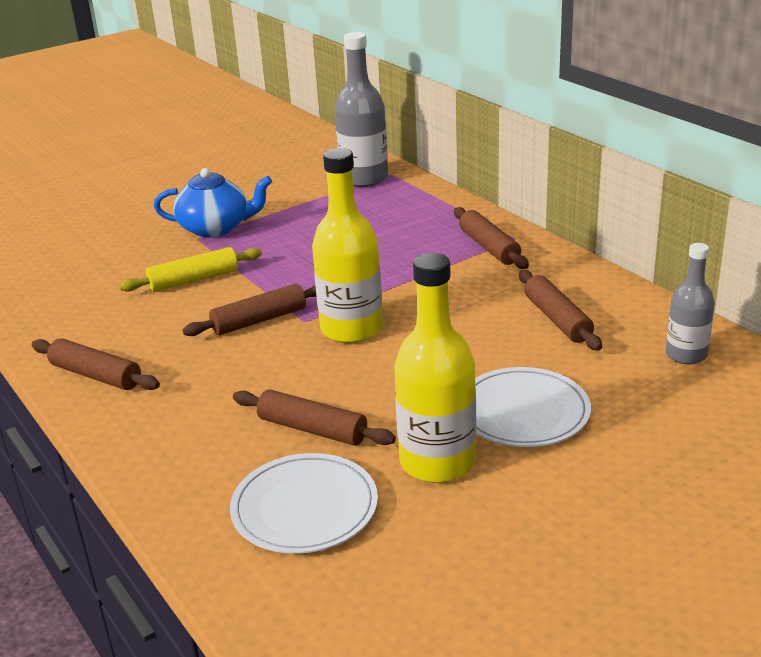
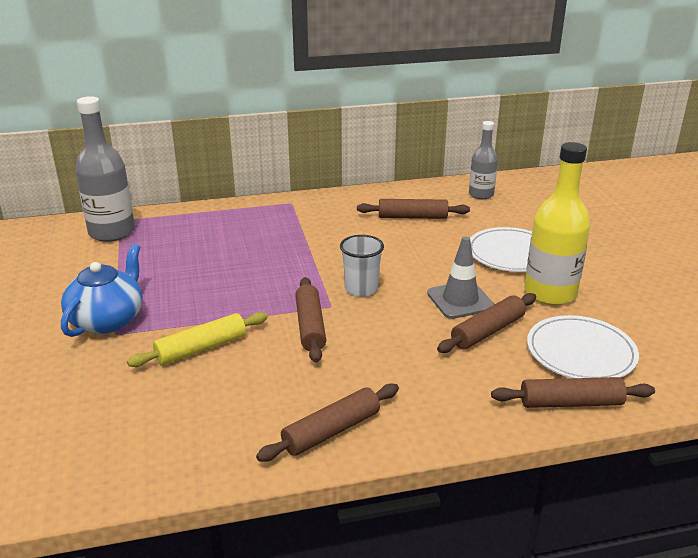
camera: 70 degrees left, 0 degrees up
(193, 280) = (201, 348): yellow rolling pin -> yellow rolling pin turned 60 degrees clockwise
(351, 329) = (361, 289): yellow bottle -> white cup
(370, 397) = (460, 300): none -> grey traffic cone
(489, 247) = (294, 213): brown rolling pin -> brown rolling pin (571, 403)

